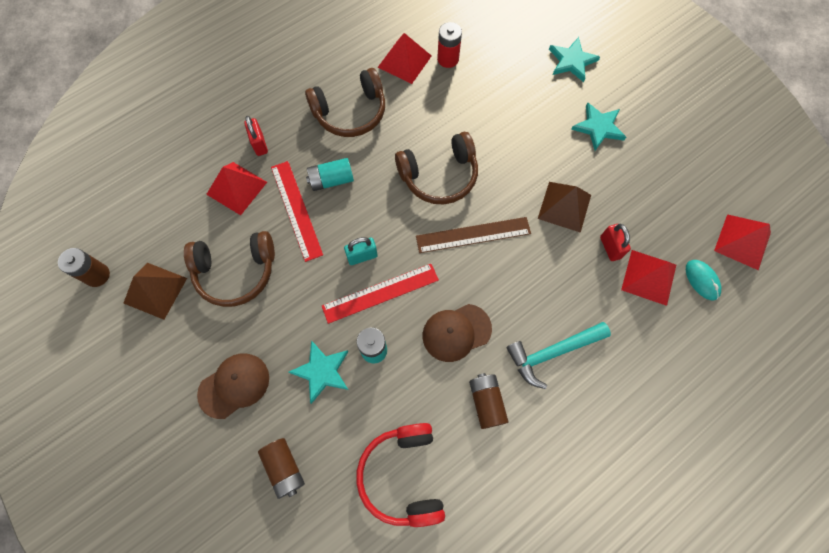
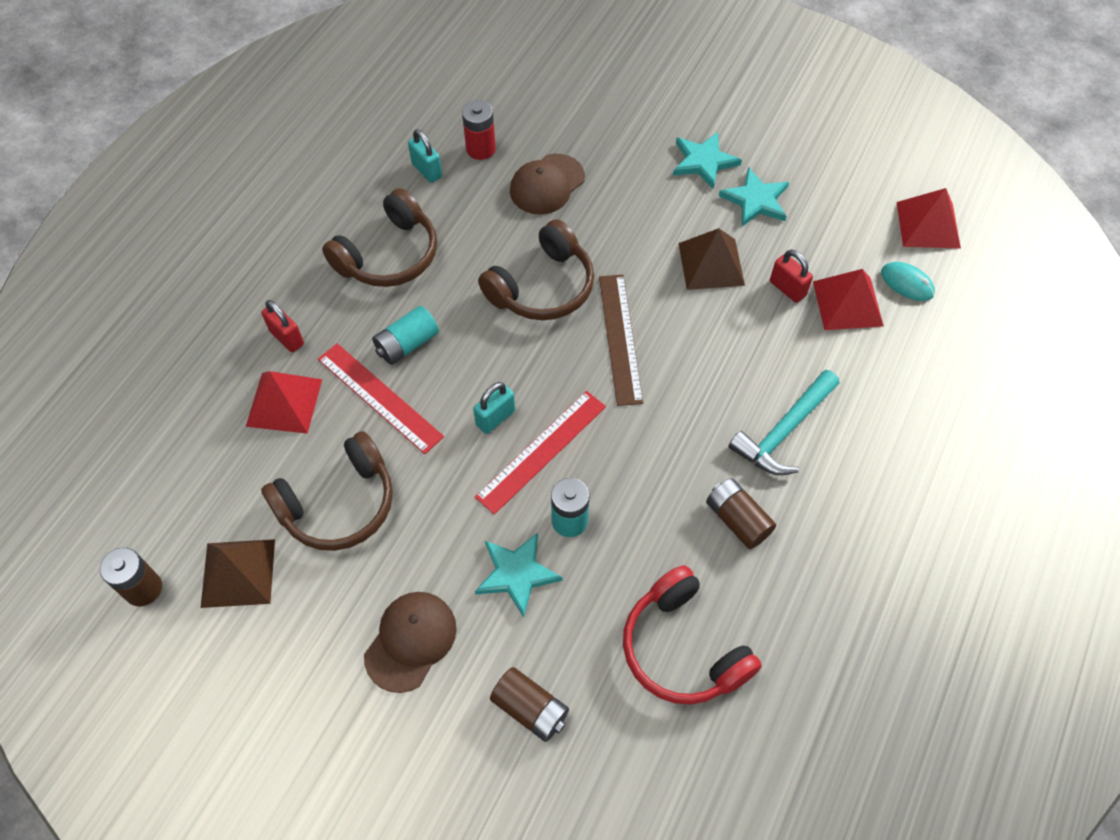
camera: 25 degrees left, 10 degrees down
(404, 61) = (427, 170): red pyramid -> turquoise padlock
(456, 332) = (659, 457): brown cap -> brown cap (547, 184)
(473, 235) = (620, 338): brown ruler -> brown ruler turned 60 degrees counterclockwise
(572, 61) = (633, 99): turquoise star -> turquoise star (756, 200)

